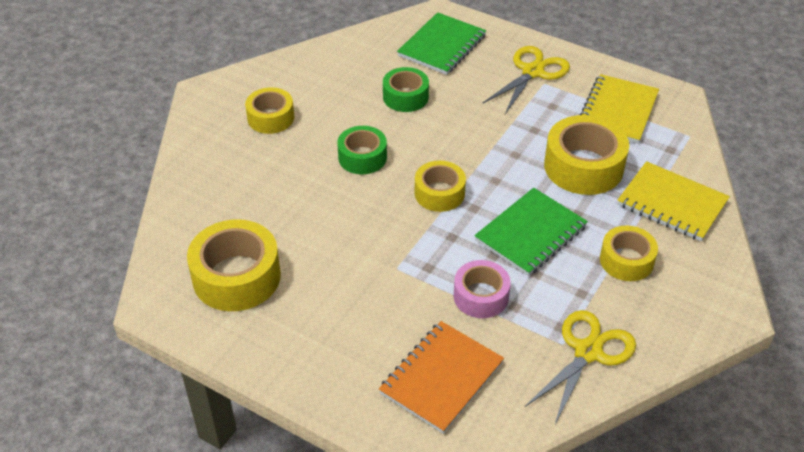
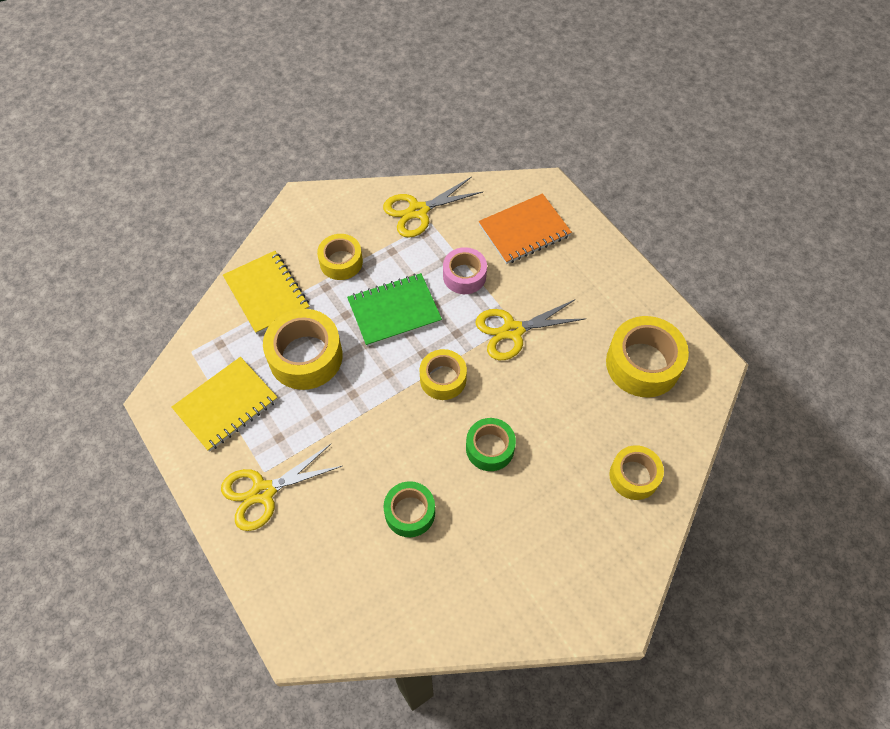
camera: 155 degrees left, 15 degrees up
(270, 118) = (558, 541): yellow tape -> yellow tape (634, 476)
(394, 259) = (512, 331): none -> yellow scissors
(442, 46) = (328, 578): green notebook -> none

